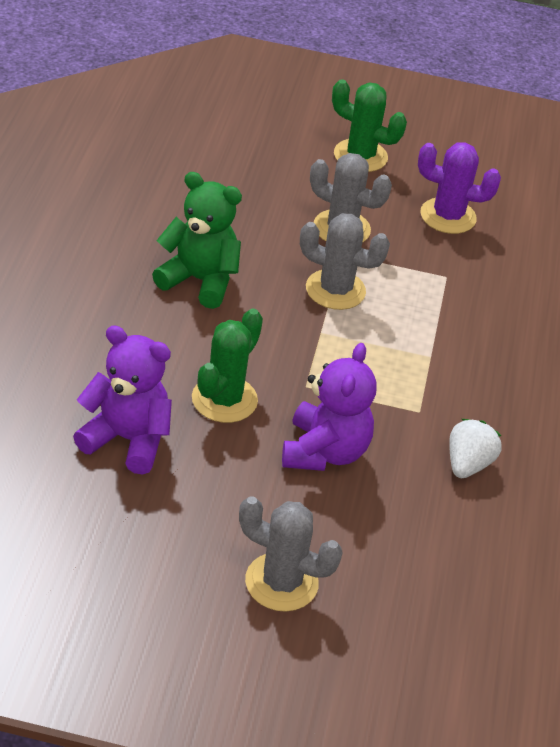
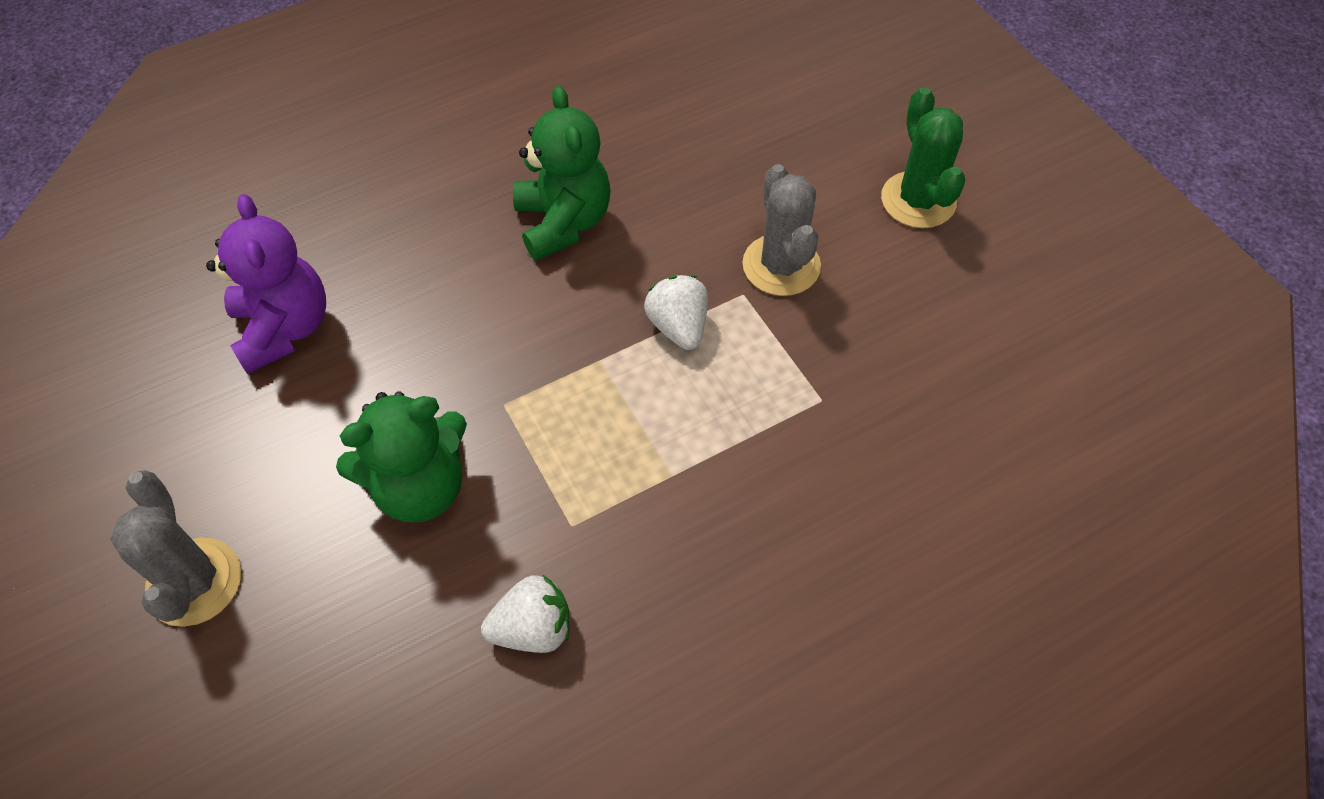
camera: 55 degrees right, 15 degrees up
(224, 399) = (413, 357): green cactus -> none
(324, 452) = (420, 487): purple teddy bear -> green teddy bear
(335, 290) = (678, 326): grey cactus -> white strawberry
(448, 216) = (924, 333): purple cactus -> none

